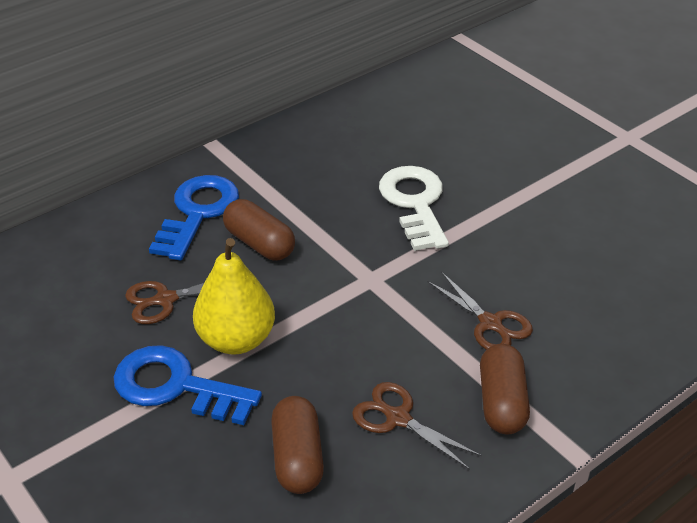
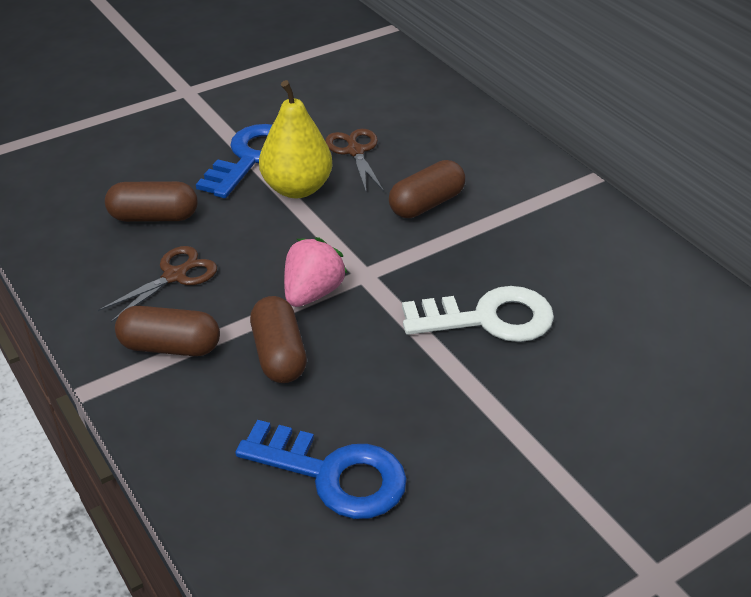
camera: 95 degrees right, 0 degrees up
(198, 212) = (476, 168): blue key -> blue key (334, 474)
(404, 310) = (312, 293): none -> pink strawberry
(490, 324) = (279, 354): brown scissors -> brown capsule

